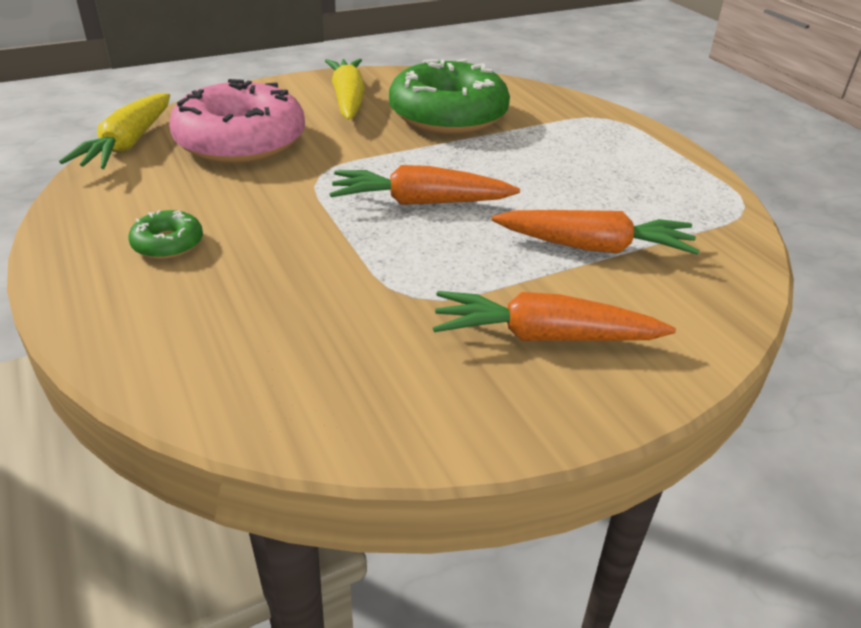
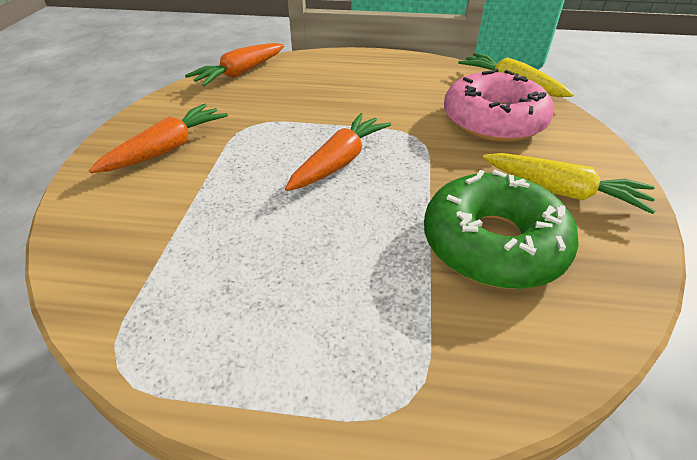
camera: 125 degrees right, 5 degrees up
(168, 243) = (374, 77): green donut -> none
(595, 247) = (201, 212): orange carrot -> orange carrot (240, 73)

